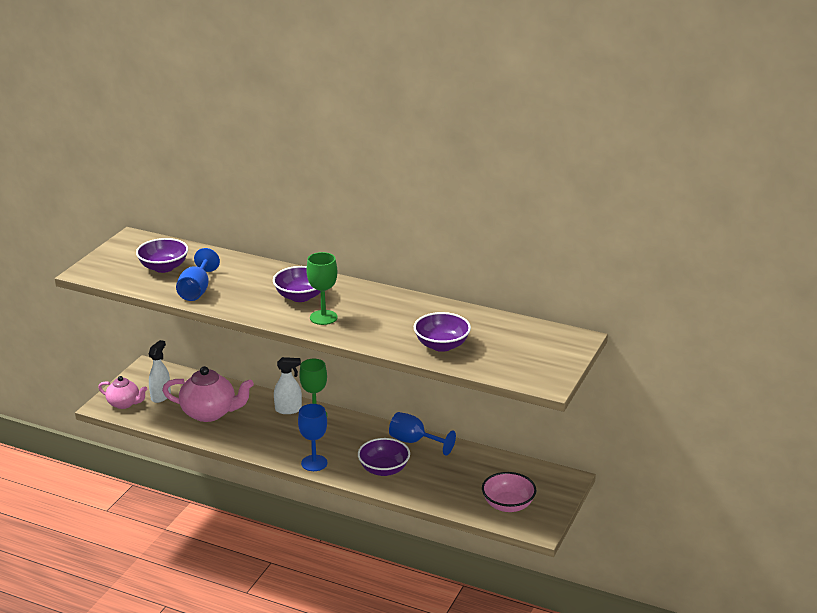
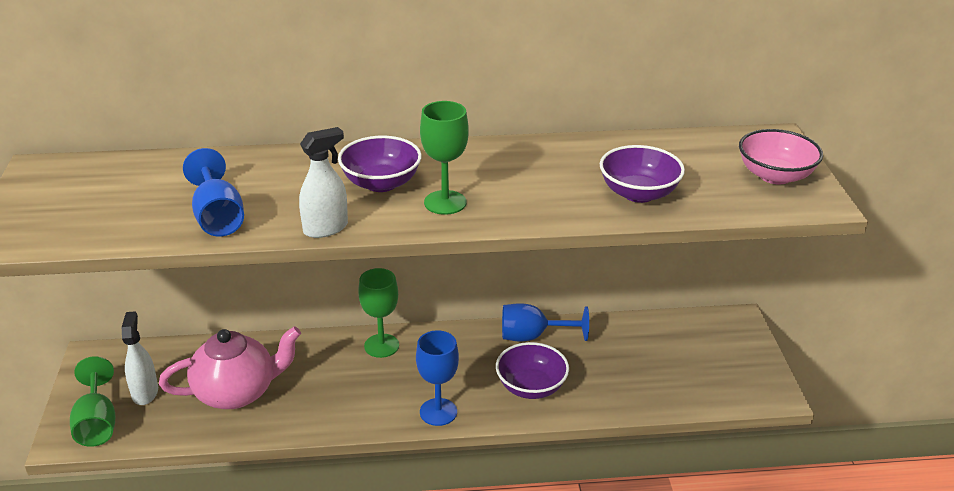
camera: 30 degrees left, 5 degrees up
(124, 403) = (97, 423): pink teapot -> green goblet
(164, 267) = (132, 198): purple bowl -> none
(288, 410) = (341, 349): white spray bottle -> white spray bottle (326, 228)
(508, 505) = (711, 377): pink bowl -> pink bowl (775, 176)

